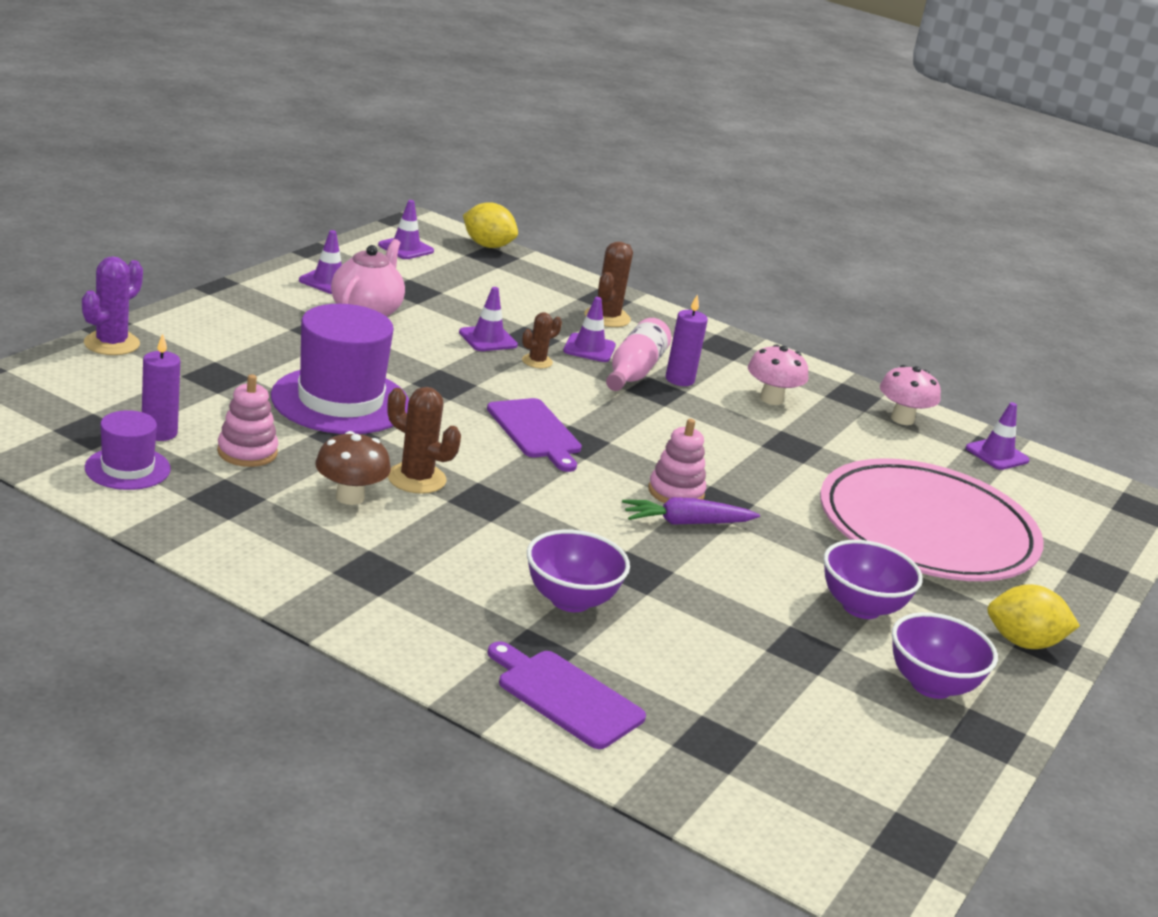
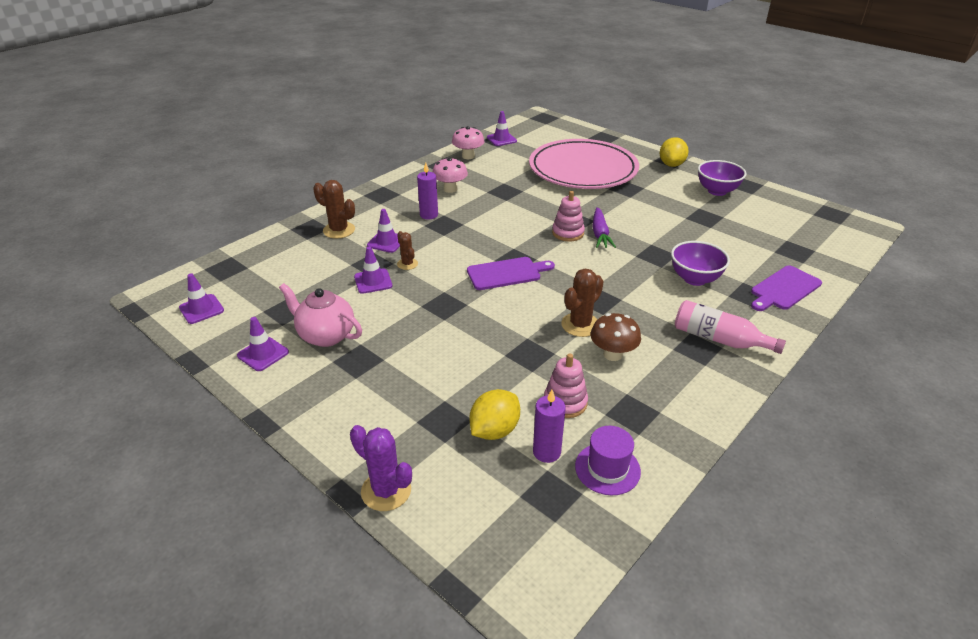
camera: 75 degrees left, 10 degrees up
(340, 401) = (477, 354): purple hat -> none
(487, 246) = (205, 269): yellow lemon -> yellow lemon (494, 430)
(634, 371) = (419, 229): pink bottle -> pink bottle (719, 339)
(861, 607) = (661, 197): purple bowl -> none

